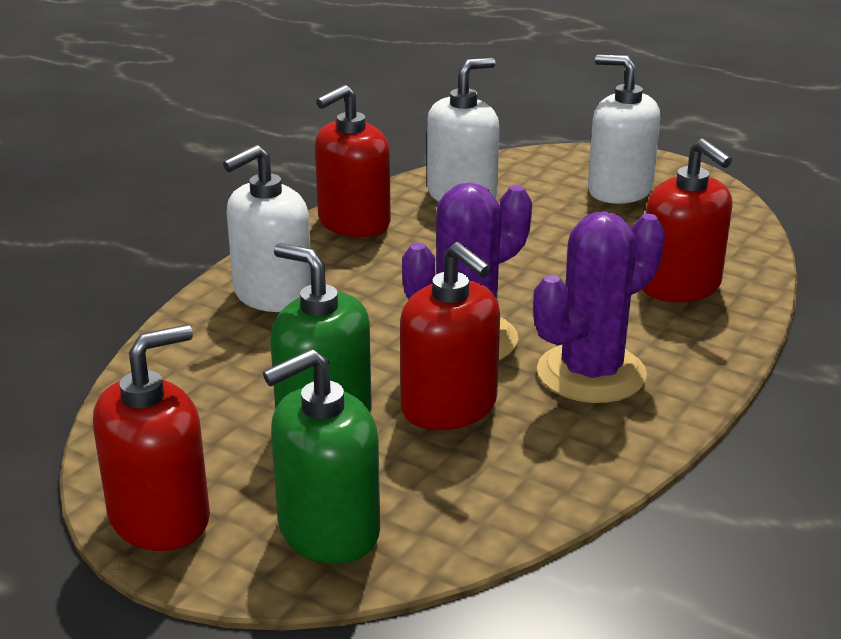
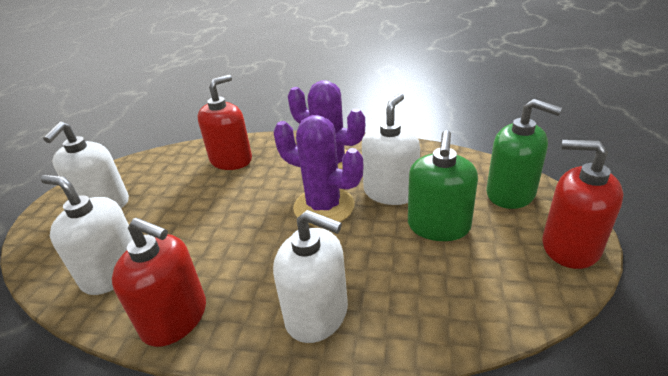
camera: 110 degrees left, 5 degrees up
(449, 407) = (390, 192): red soap dispenser -> white soap dispenser

